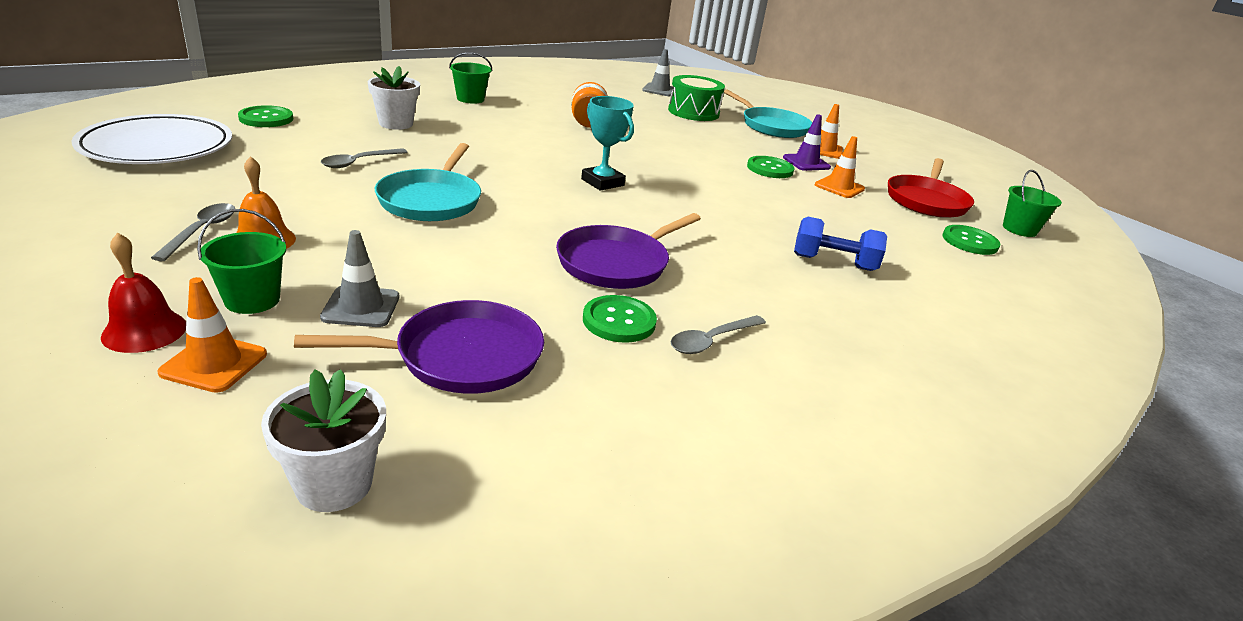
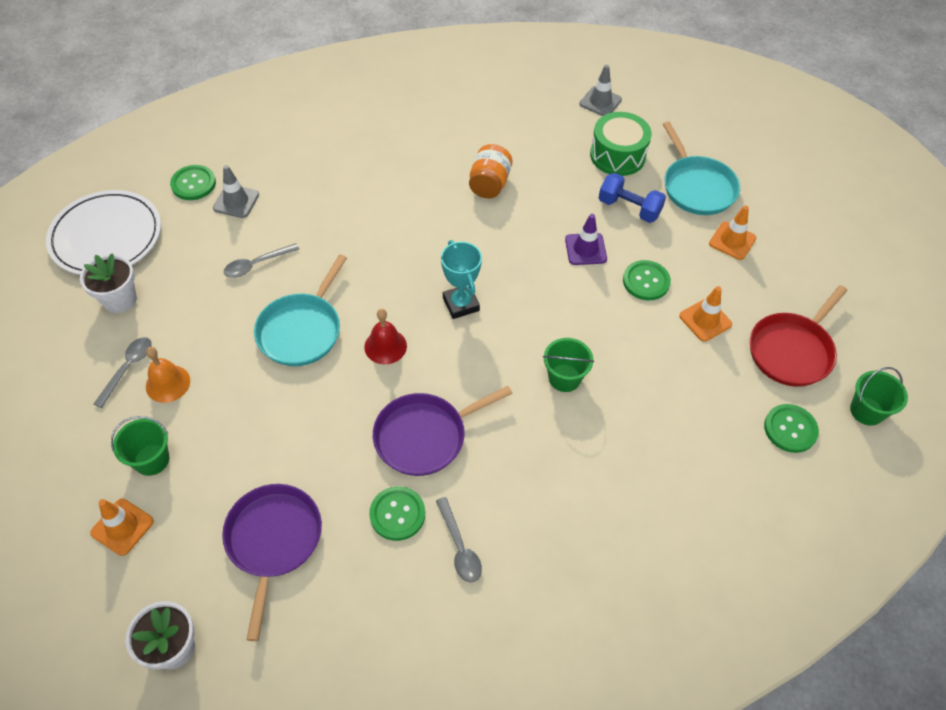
camera: 20 degrees right, 25 degrees up
(144, 331) = (86, 487): red bell -> red bell (385, 346)
(361, 307) = (219, 476): grey traffic cone -> grey traffic cone (236, 201)
(396, 124) = (302, 191): white flower pot -> white flower pot (119, 299)
(461, 356) = (273, 540): purple pan -> purple pan turned 90 degrees counterclockwise
(470, 99) = (385, 135): green bucket -> green bucket (564, 378)
(711, 340) = (459, 547): grey spoon -> grey spoon turned 90 degrees counterclockwise
(806, 163) = (695, 269): purple traffic cone -> purple traffic cone (585, 249)
(833, 263) = (622, 452): blue dumbbell -> blue dumbbell (629, 208)

